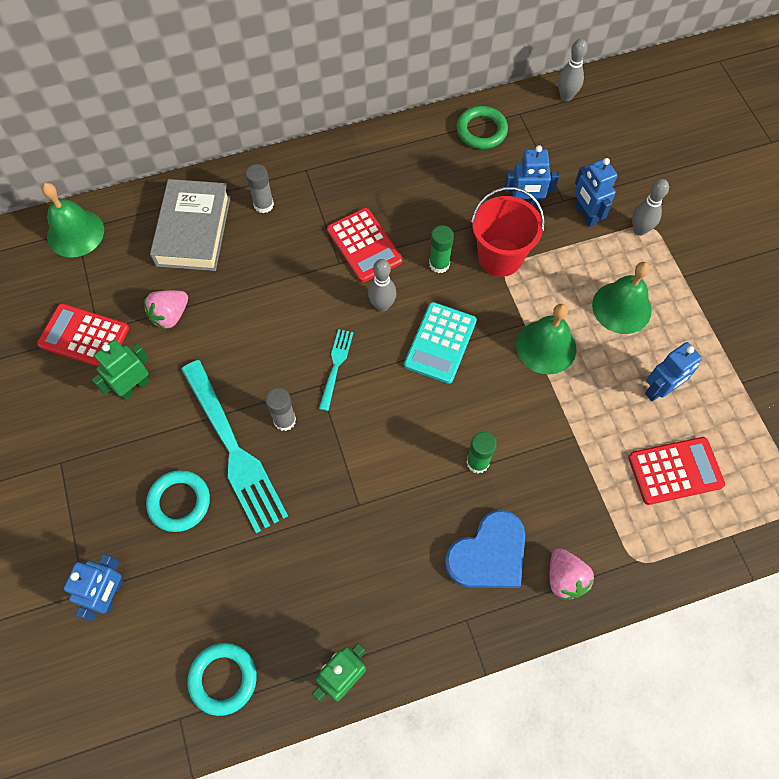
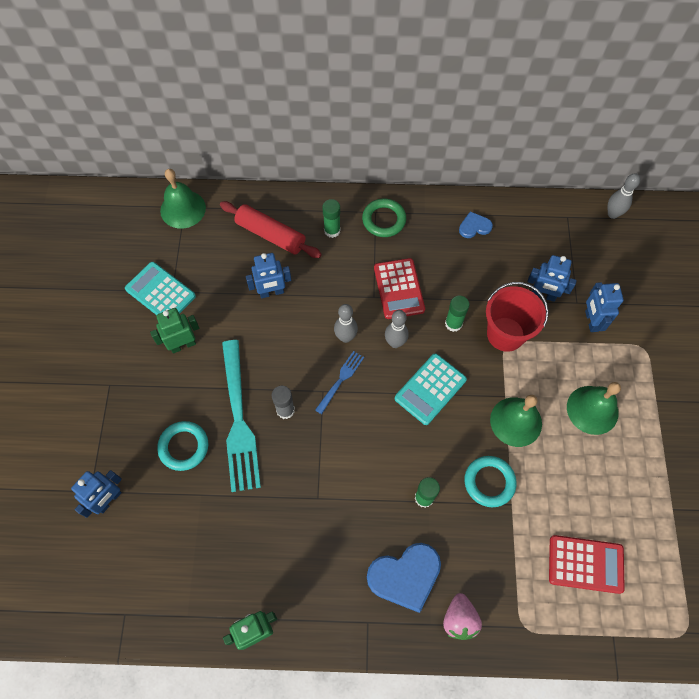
camera: 20 degrees right, 0 degrees up
(84, 337) = (160, 293): red calculator -> turquoise calculator
(170, 315) = (229, 297): pink strawberry -> none
(193, 231) = (271, 235): grey book -> red rolling pin
(223, 679) = (166, 596): turquoise ring -> turquoise ring (489, 482)
(263, 205) = (332, 230): grey glue stick -> green glue stick
(336, 366) = (340, 380): turquoise fork -> blue fork
(423, 153) = (474, 226): none -> blue heart
(481, 130) = (530, 222): green ring -> green ring (384, 220)
(639, 230) = (633, 348): grey bowling pin -> grey bowling pin (345, 337)
(659, 390) = (598, 491): blue robot -> blue robot (271, 292)

